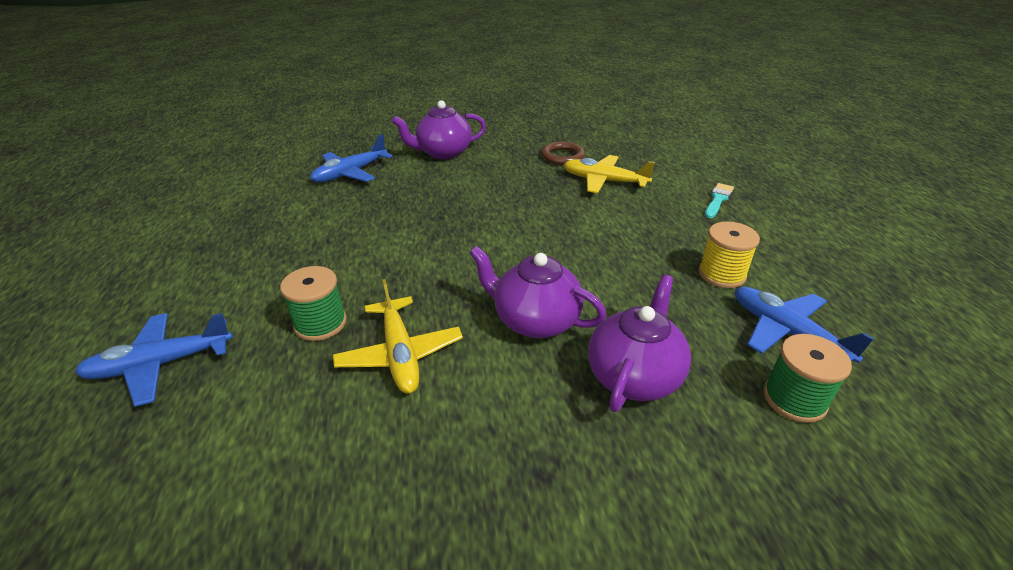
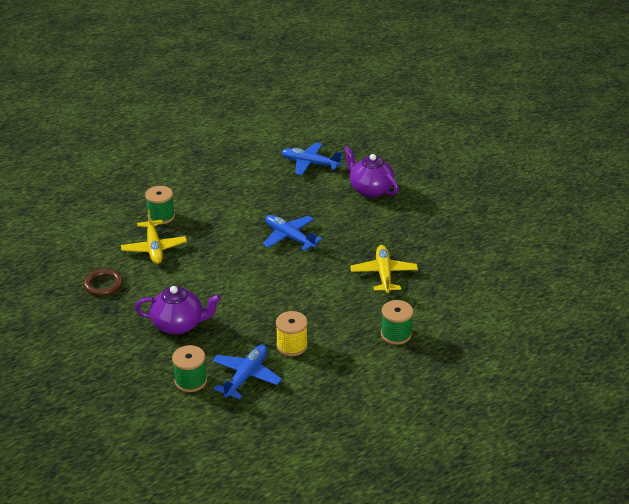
camera: 65 degrees right, 0 degrees up
(160, 364) = (112, 186): blue plane -> blue plane (289, 237)
(400, 354) = (154, 248): yellow plane -> yellow plane turned 60 degrees counterclockwise
(535, 320) = (203, 282): purple teapot -> none
(563, 156) = (410, 245): brown ring -> brown ring (103, 284)
(718, 200) = (396, 334): turquoise brush -> green spool

